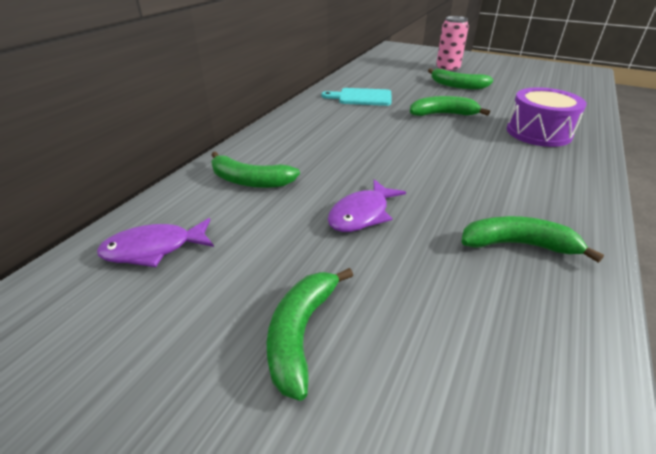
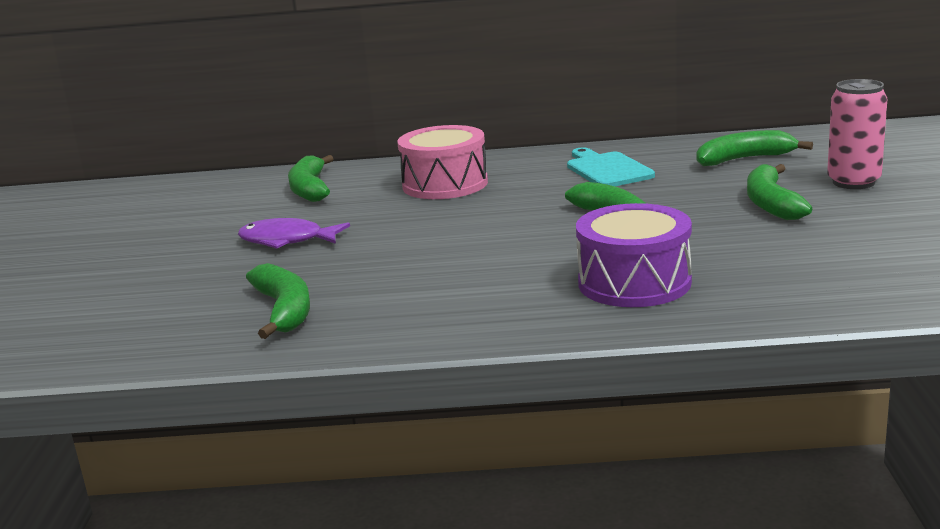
camera: 65 degrees right, 15 degrees down
(154, 249) = (178, 196): purple fish -> none
(301, 333) = (108, 261): green banana -> green banana (744, 159)
(320, 137) = (445, 184): none -> pink drum

